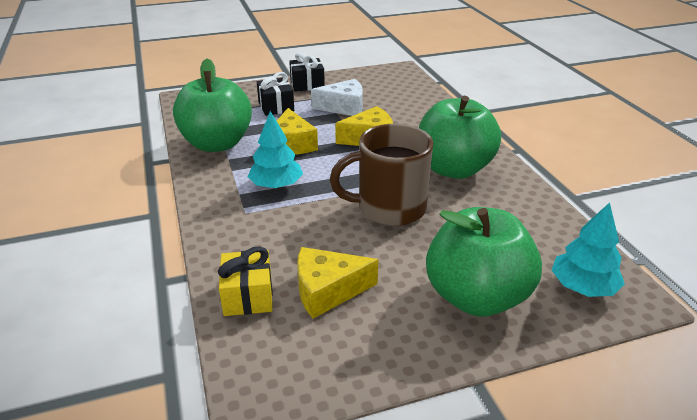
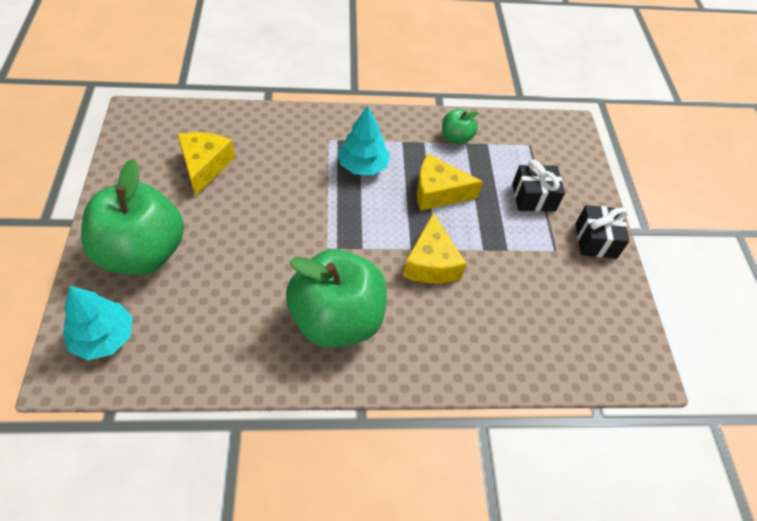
camera: 100 degrees right, 20 degrees up
(217, 144) = (456, 138): green apple -> green apple, size x0.46
(248, 296) = (225, 125): yellow gift -> none
(344, 107) = (520, 261): white cheese -> none
(389, 208) = (290, 236): brown mug -> none

